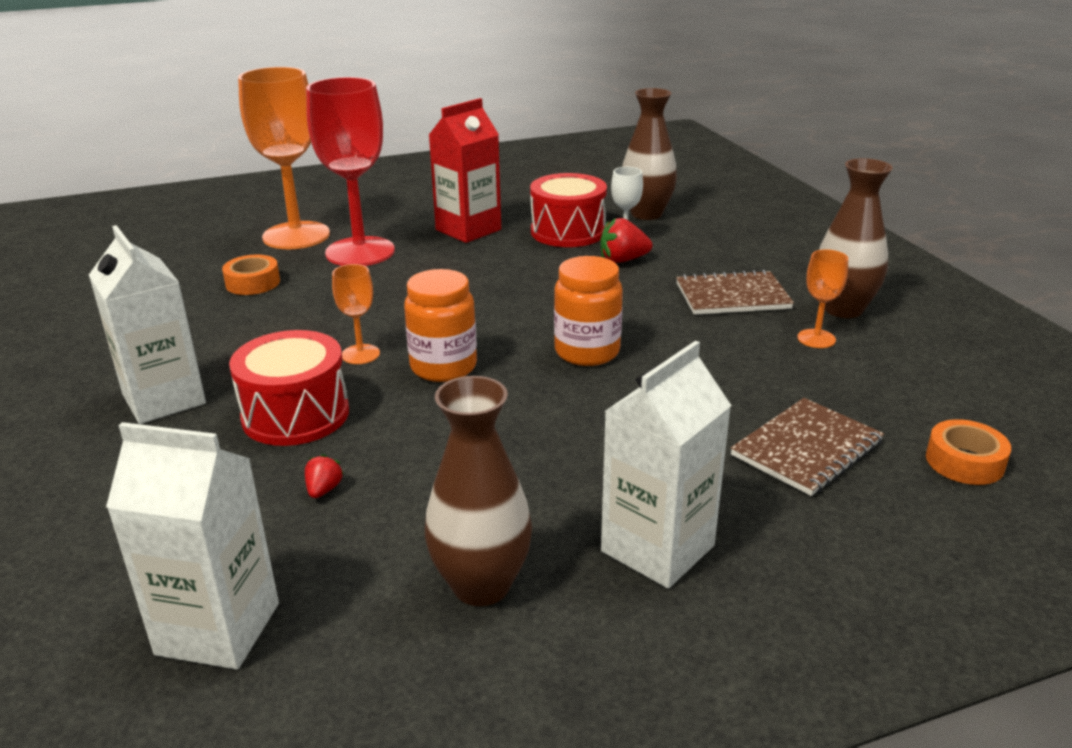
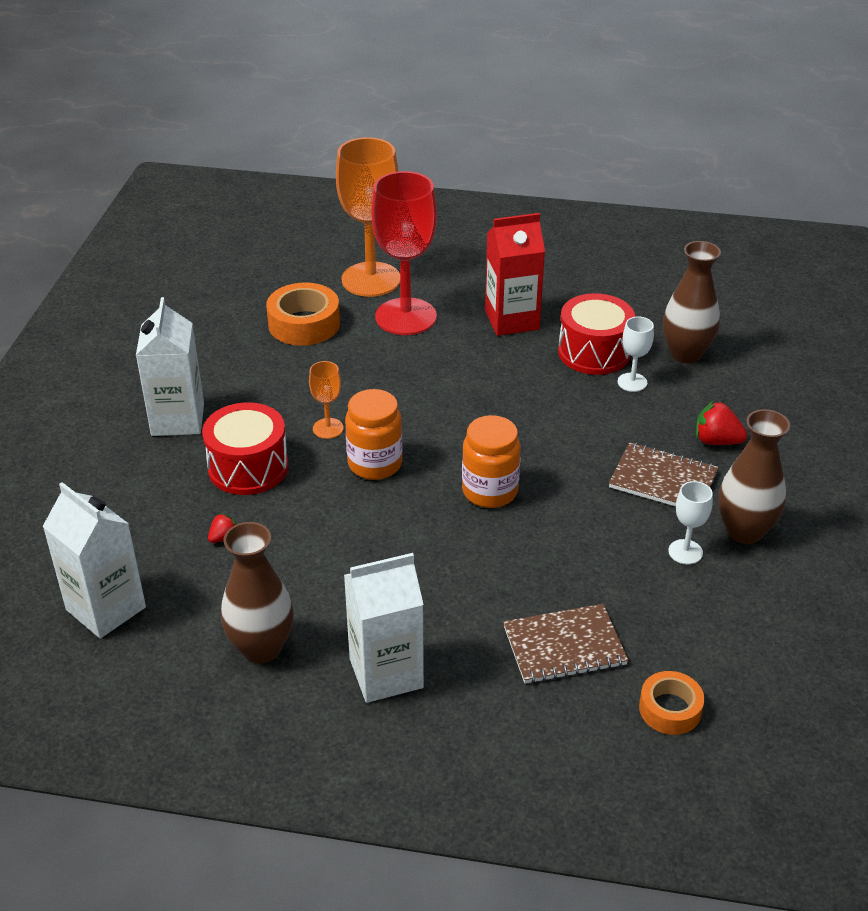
camera: 30 degrees right, 10 degrees up
(253, 283) = (304, 324): orange tape -> orange tape, size x1.59
(623, 260) = (610, 404): red strawberry -> red strawberry (716, 441)
(816, 339) = (685, 552): orange goblet -> white goblet

